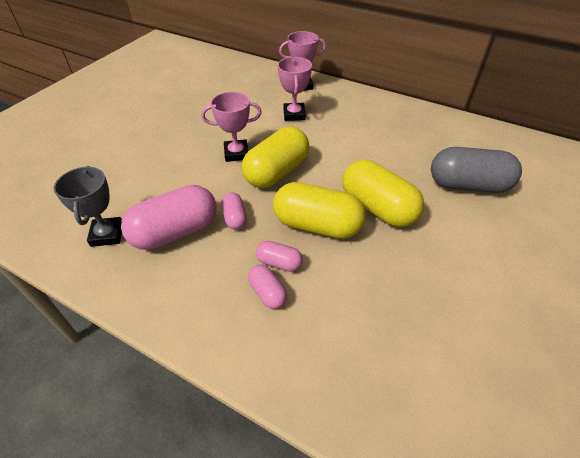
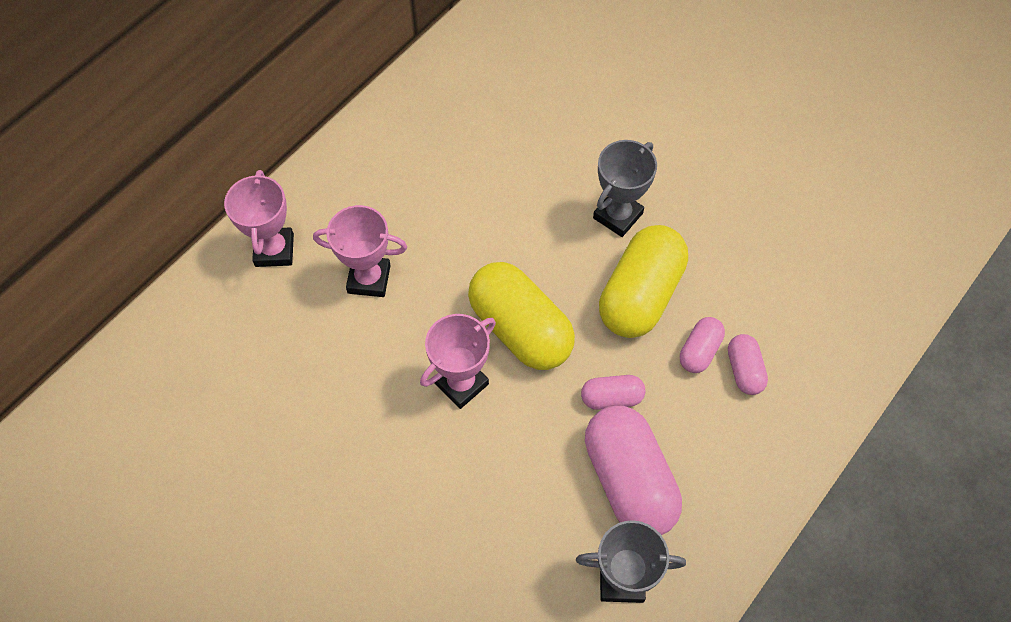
camera: 80 degrees left, 15 degrees up
(236, 153) = (461, 383): pink trophy -> pink trophy turned 45 degrees clockwise
(267, 293) = (744, 370): pink capsule -> pink capsule turned 75 degrees counterclockwise
(377, 208) = (617, 215): yellow capsule -> grey trophy
(468, 185) = (591, 100): grey capsule -> none

